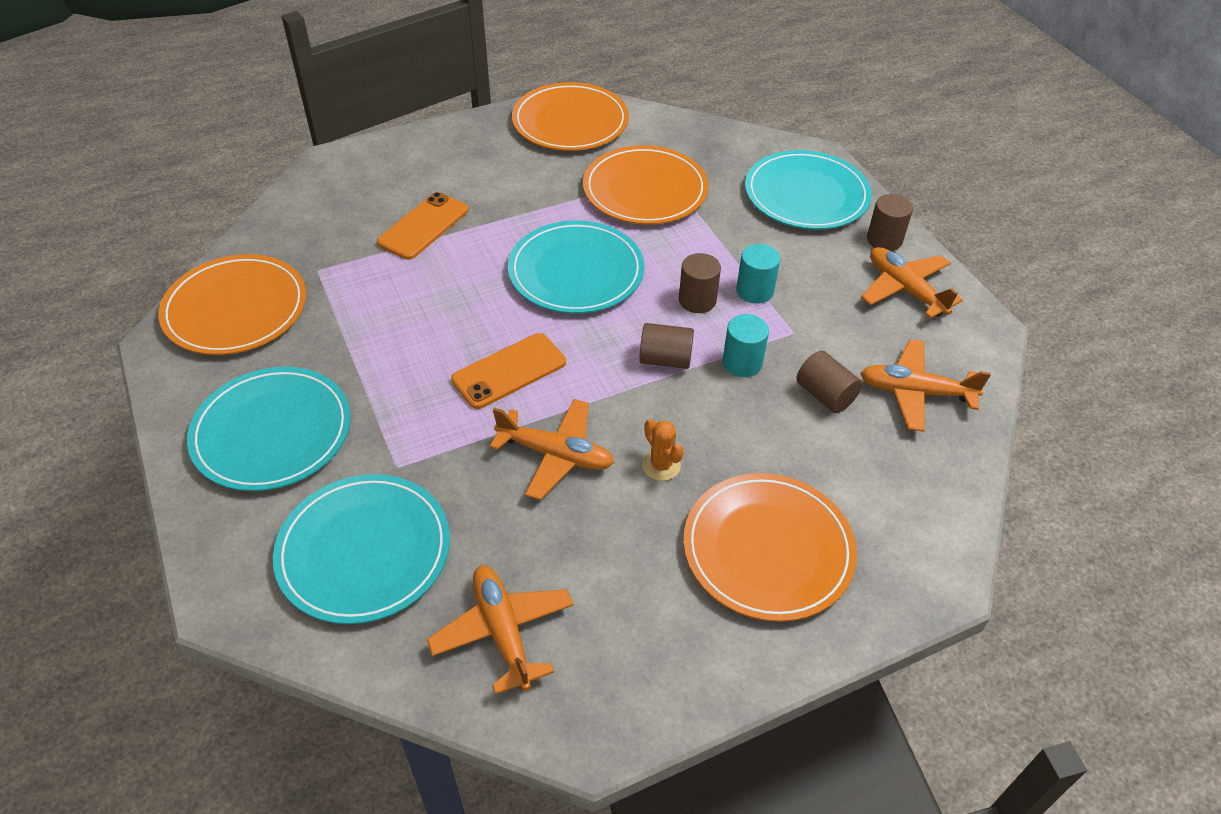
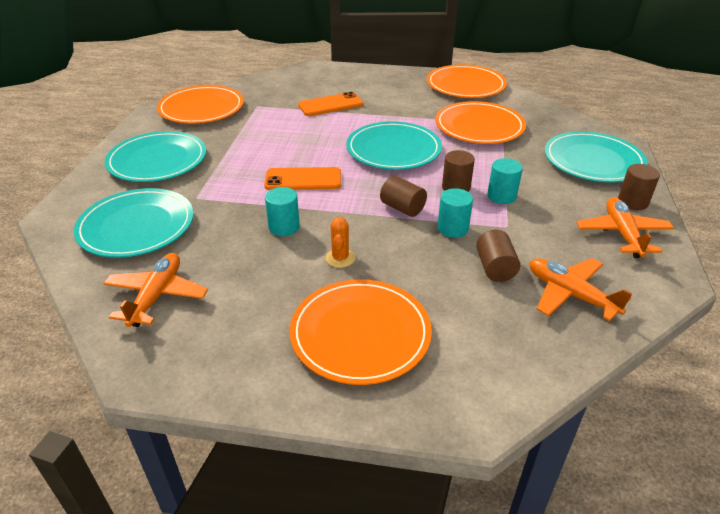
camera: 35 degrees right, 10 degrees down
(555, 455) = (284, 227): orange plane -> turquoise cylinder

